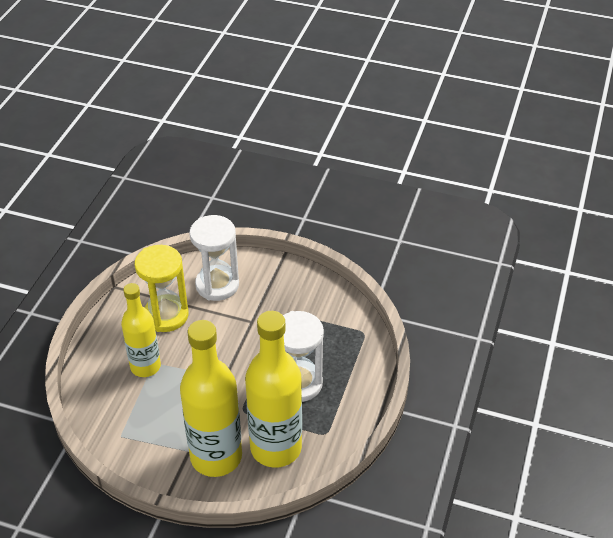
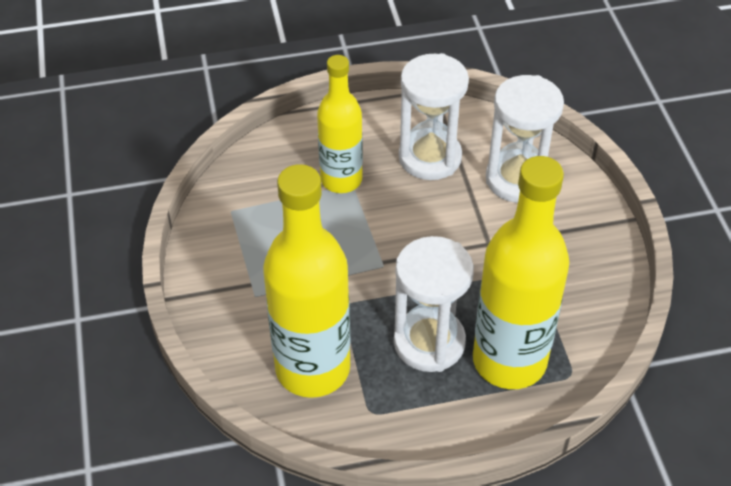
camera: 60 degrees right, 5 degrees up
(166, 315) = (430, 157): yellow hourglass -> white hourglass
(216, 457) = (260, 314): yellow bottle -> yellow bottle (509, 360)

